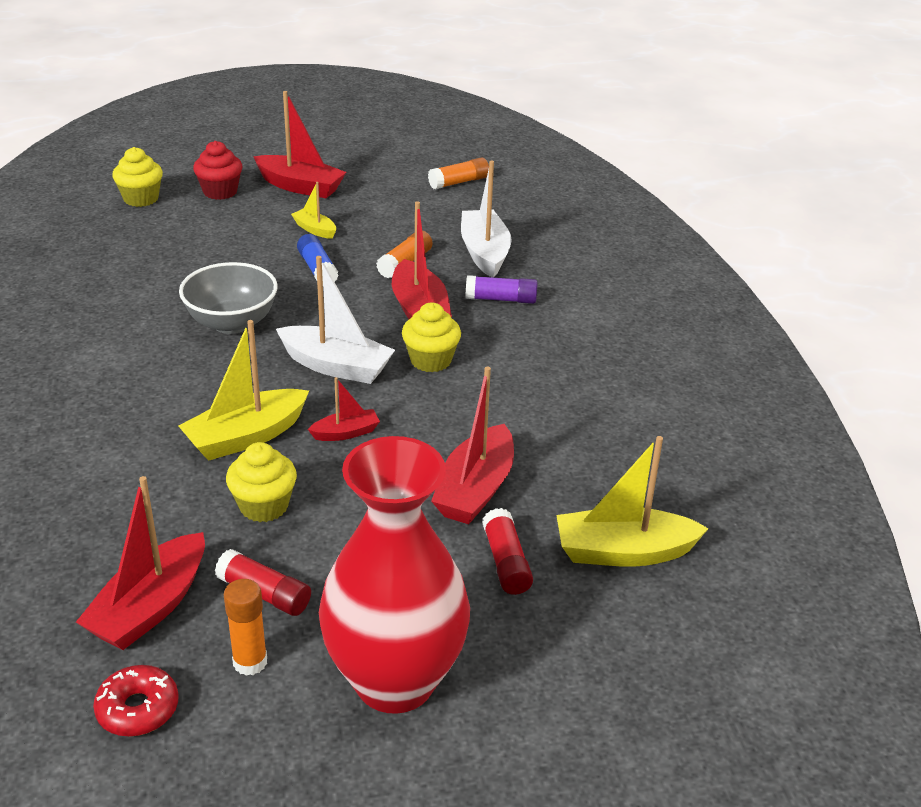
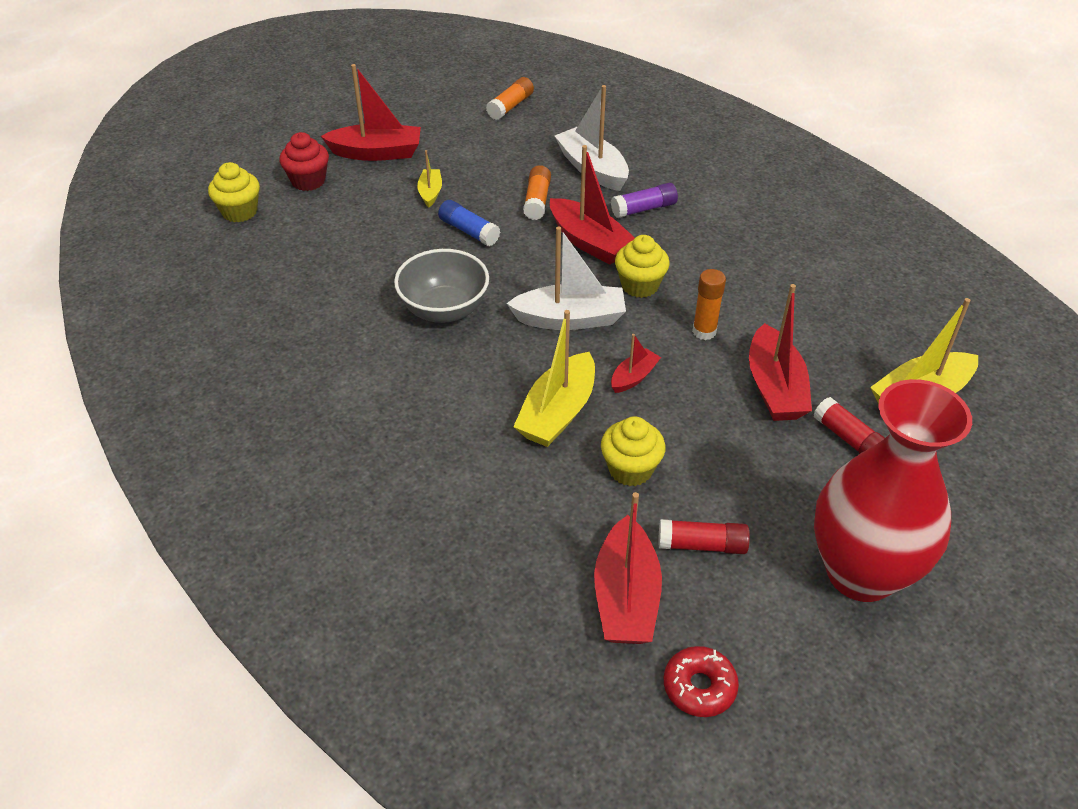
camera: 25 degrees left, 10 degrees up
(250, 662) = (745, 607): orange glue stick -> orange glue stick (704, 331)
(315, 230) = (430, 192): yellow boat -> yellow boat turned 75 degrees clockwise

